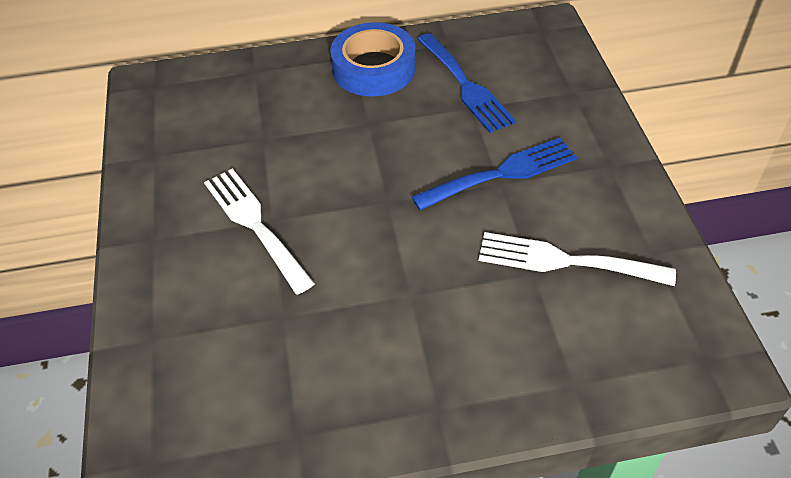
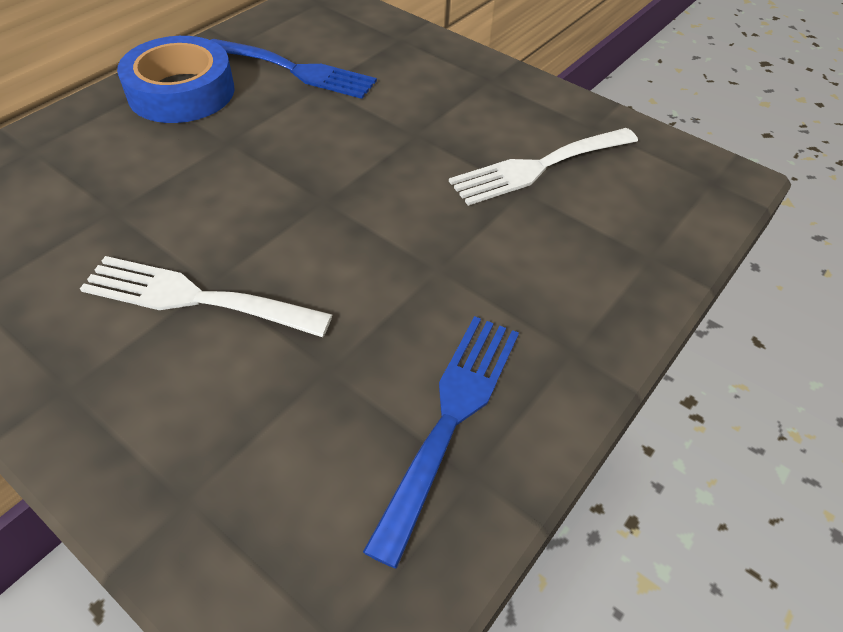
camera: 45 degrees left, 0 degrees up
(502, 173) = (409, 125): blue fork -> blue fork (451, 417)

